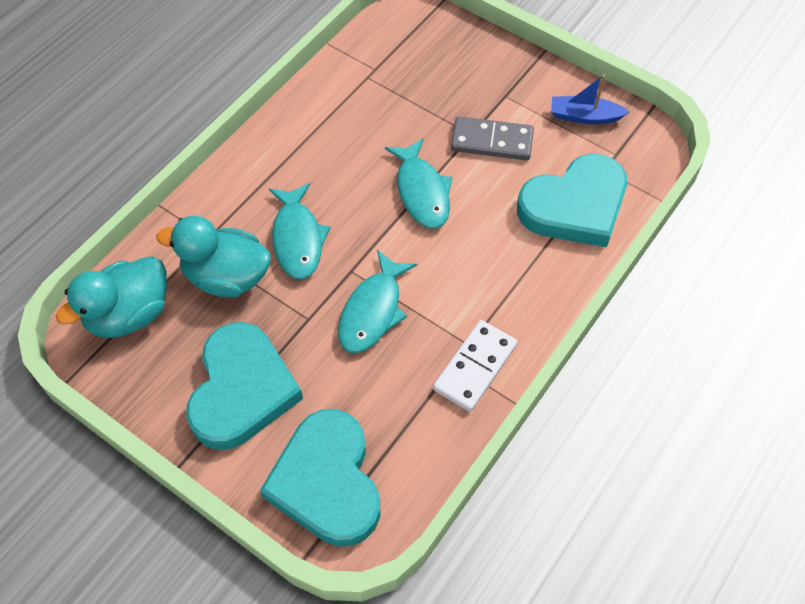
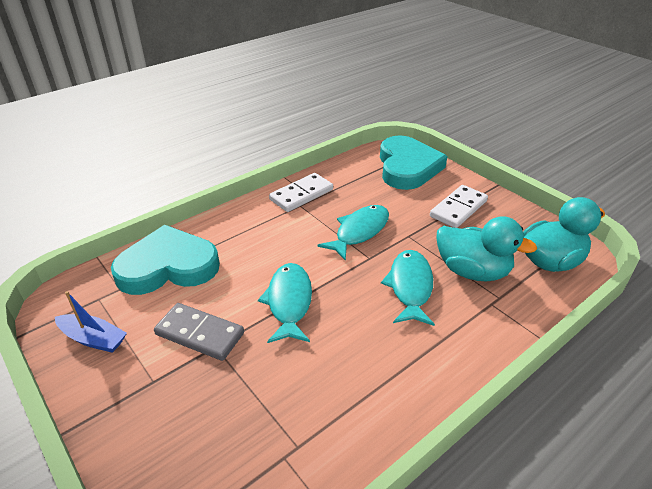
camera: 165 degrees left, 20 degrees down
(242, 390) = (458, 208): turquoise heart -> white domino

